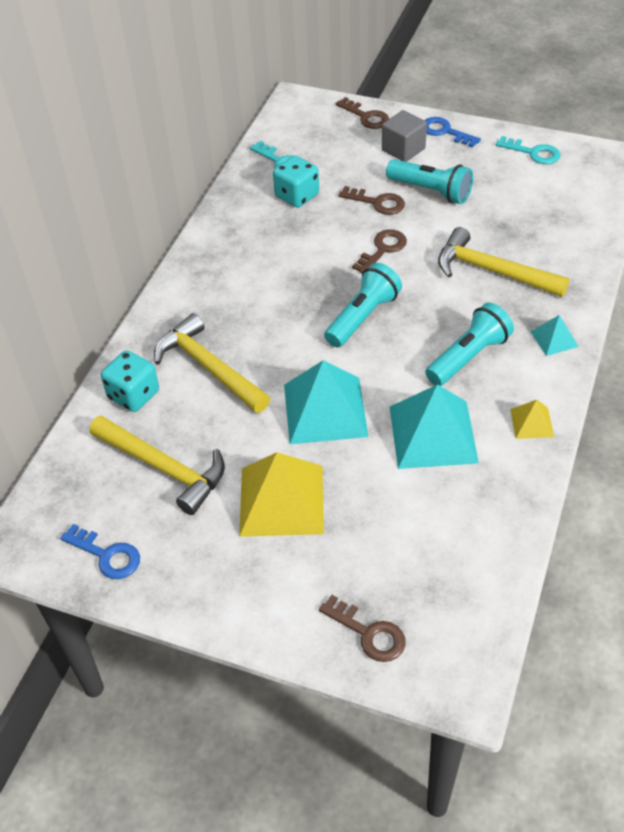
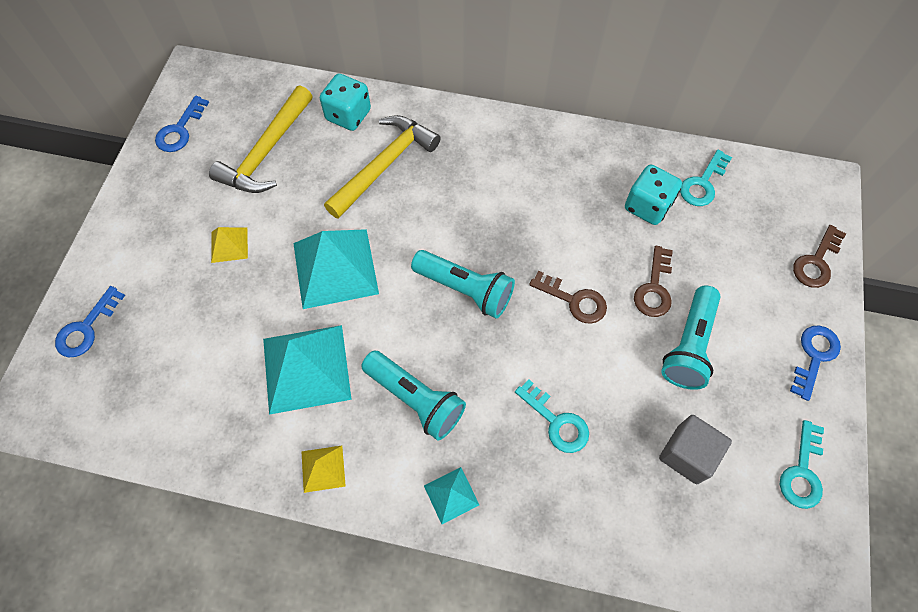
camera: 80 degrees right, 15 degrees up
(281, 500) = (229, 245): yellow pyramid -> yellow pyramid, size x0.48
(369, 633) = (86, 328): brown key -> blue key
(403, 149) = (762, 309): grey cube -> grey cube (687, 454)
(492, 271) = (556, 422): yellow hammer -> turquoise key

